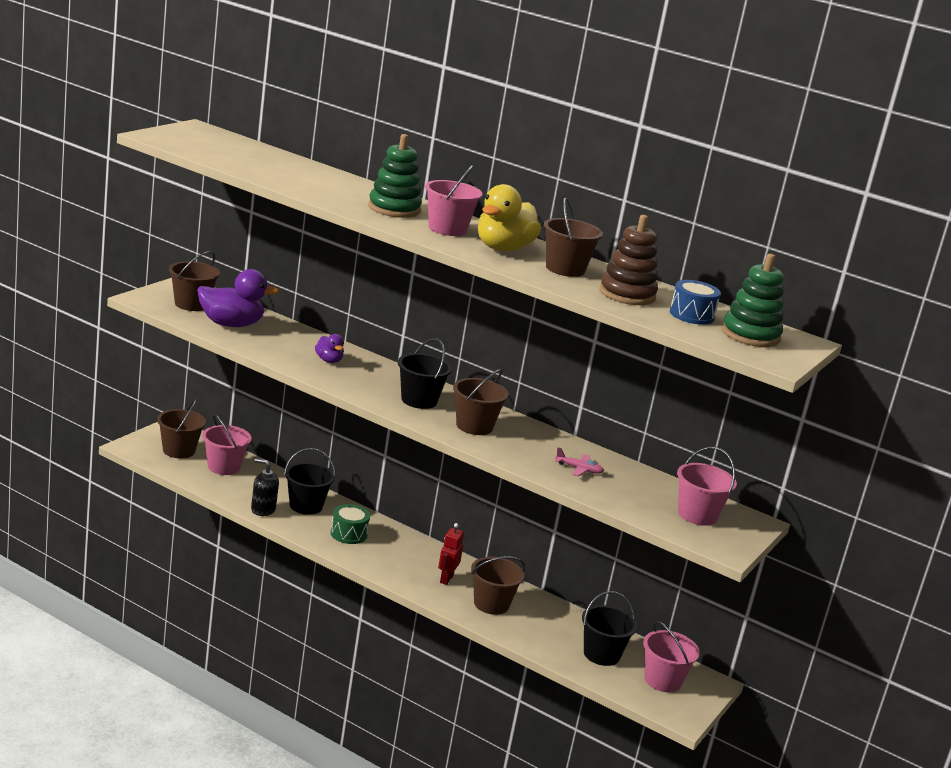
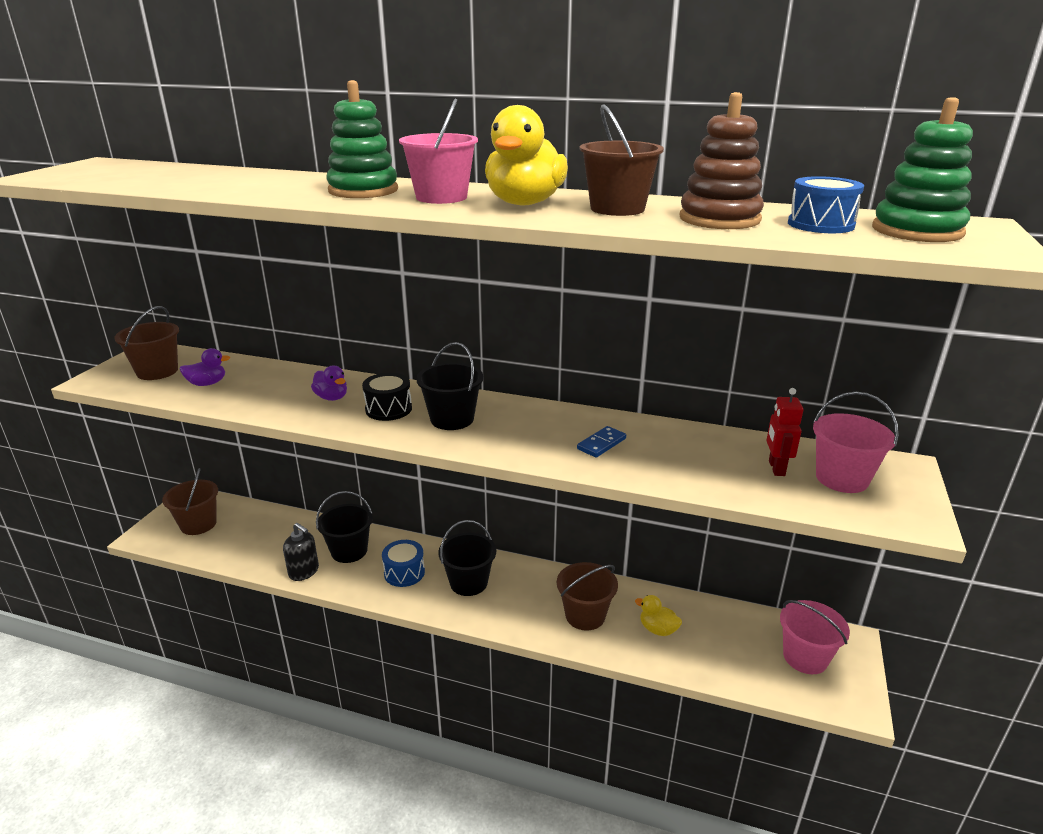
camera: 10 degrees left, 5 degrees up
(224, 467) = (251, 529): pink bucket -> none
(231, 324) = (207, 383): purple duck -> purple duck, size x0.52
(263, 509) = (304, 571): black soap dispenser -> black soap dispenser turned 150 degrees counterclockwise
(348, 534) = (404, 573): green drum -> blue drum
(371, 380) = (388, 409): none -> black drum
(446, 579) = (525, 598): red robot -> red robot (776, 468)
(474, 426) = (529, 435): brown bucket -> none
(527, 447) = (601, 444): none -> blue domino
(548, 629) = (658, 629): none -> yellow duck
(579, 469) = (675, 457): pink plane -> none
(601, 654) = (727, 644): black bucket -> black bucket (468, 582)

